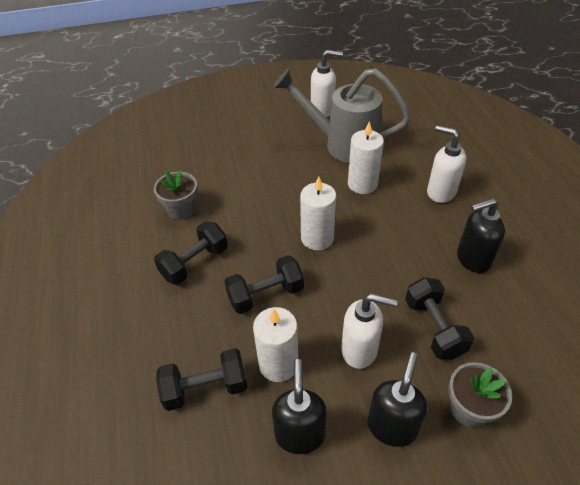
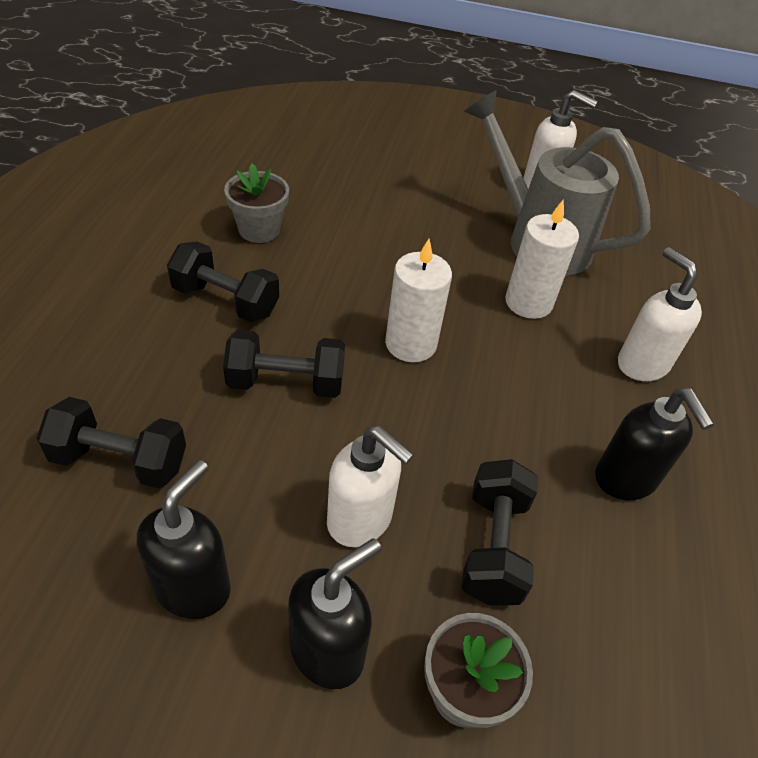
camera: 20 degrees right, 0 degrees up
(194, 263) = (226, 301): black dumbbell -> black dumbbell turned 45 degrees clockwise
(278, 364) = (235, 479): white candle -> none
(472, 259) = (626, 479): black soap dispenser -> black soap dispenser turned 120 degrees counterclockwise

